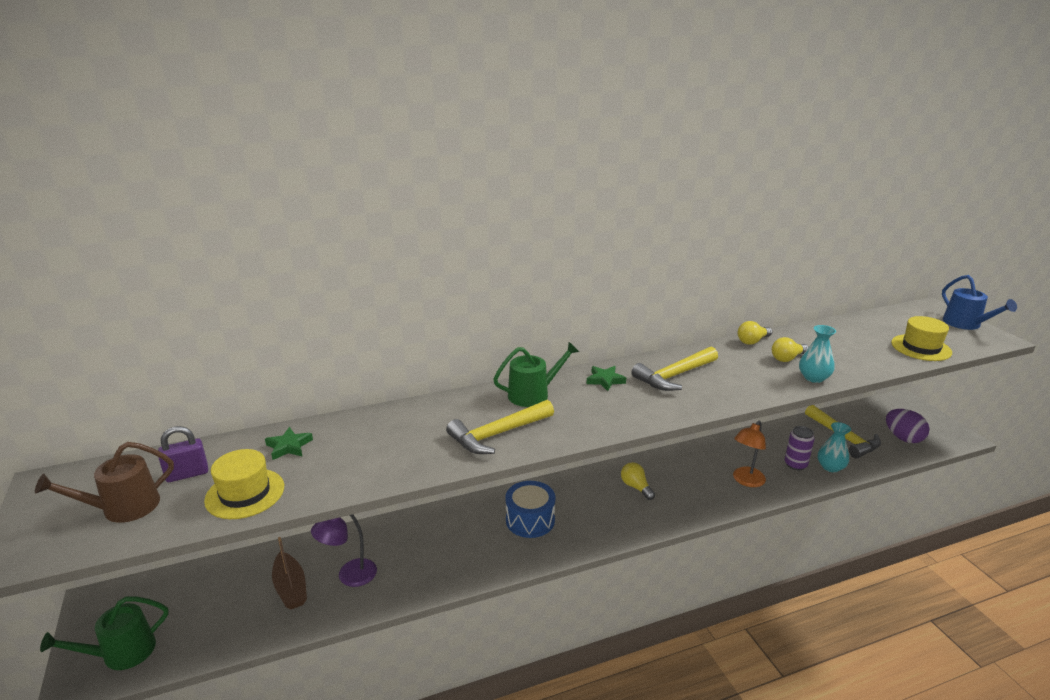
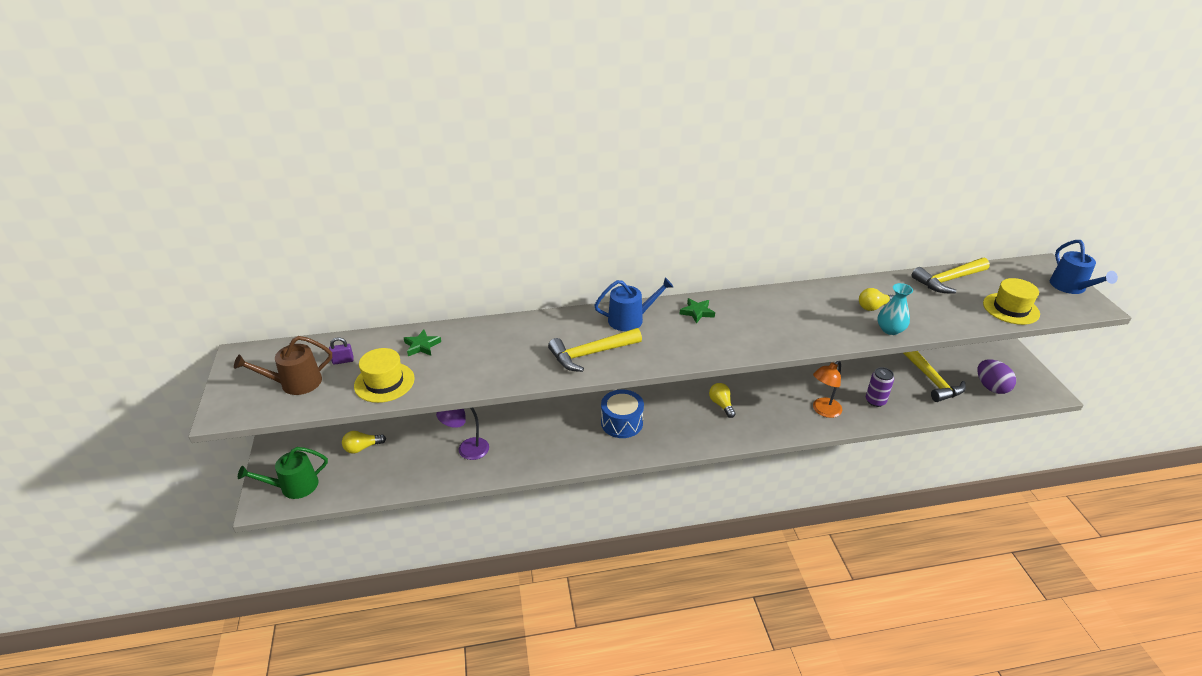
camera: 10 degrees right, 10 degrees up
(187, 474) = (343, 361): purple padlock -> purple padlock, size x0.66
(290, 588) = (420, 454): brown boat -> none
(533, 394) = (630, 319): green watering can -> blue watering can
(674, 376) = (761, 314): yellow hammer -> yellow hammer (948, 280)
(752, 341) = (847, 286): yellow light bulb -> yellow light bulb (362, 448)
(830, 467) = (908, 407): turquoise vase -> none

